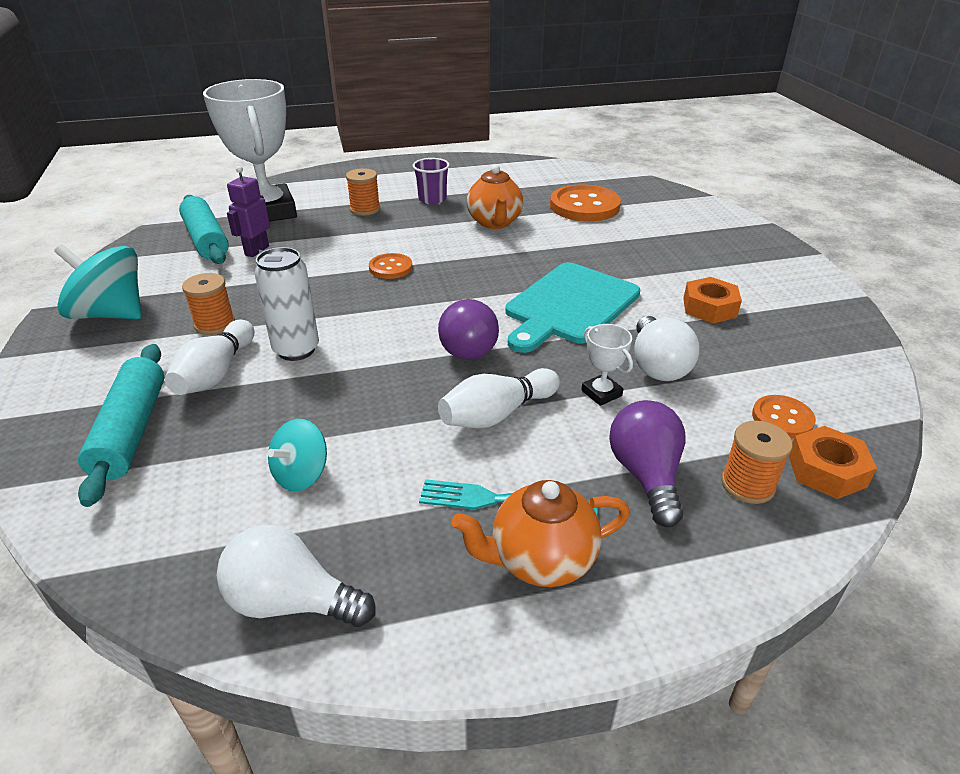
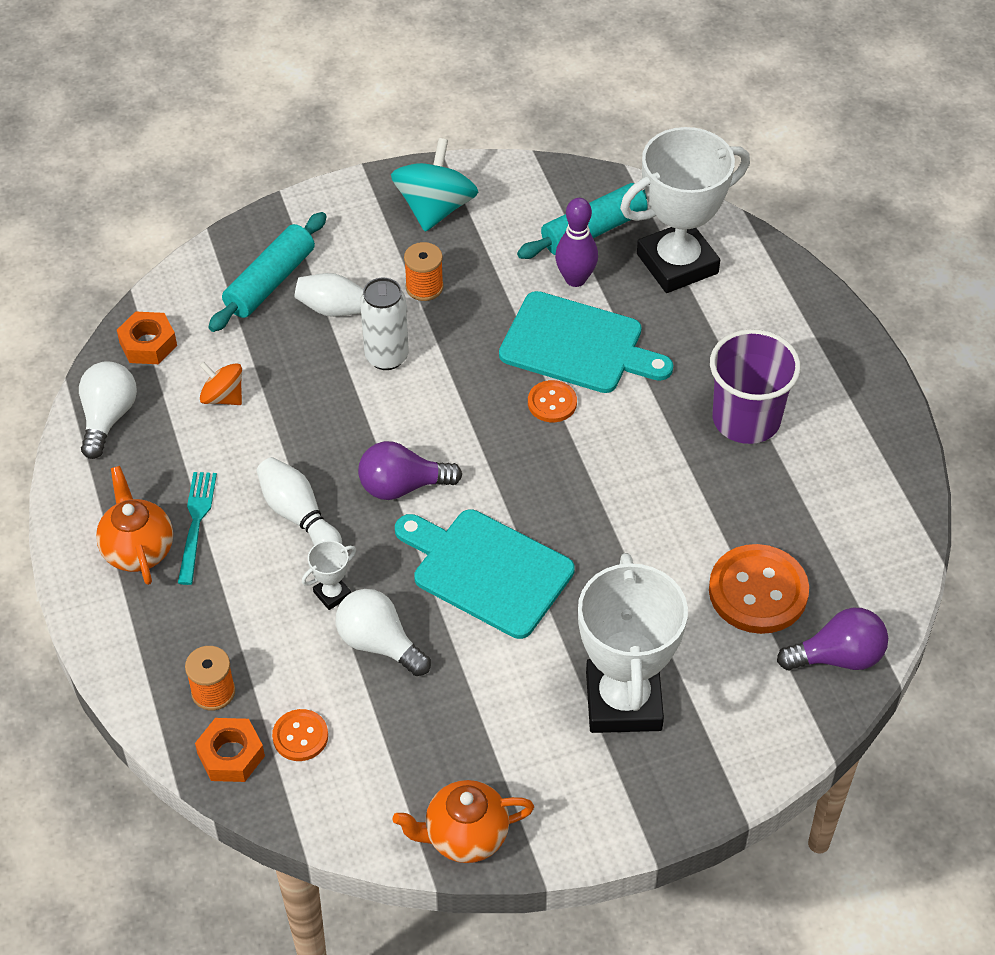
camera: 85 degrees right, 15 degrees up
(131, 431) = (270, 282): turquoise rolling pin -> turquoise rolling pin turned 45 degrees counterclockwise
(256, 251) = (575, 279): purple robot -> purple bowling pin
(301, 474) = (223, 397): turquoise spinning top -> orange spinning top
(331, 254) = (577, 345): none -> turquoise cutting board
(365, 209) = (701, 354): orange spool -> none
(432, 199) = (746, 419): purple cup -> purple cup, size x1.79
(494, 222) = (686, 491): orange teapot -> orange teapot (465, 836)
(646, 475) = (223, 621): purple light bulb -> purple light bulb (838, 657)
(657, 366) = (379, 643): white light bulb -> white light bulb turned 45 degrees clockwise
(689, 256) = (623, 701): none -> white trophy
(709, 308) = (496, 705): orange nut -> orange nut (148, 344)

